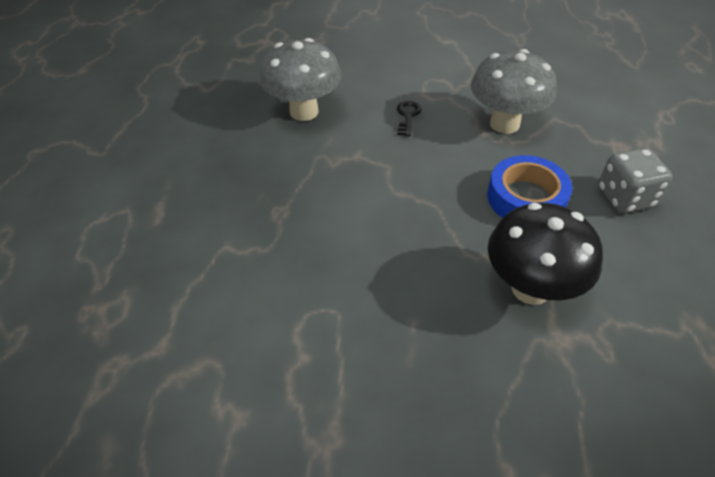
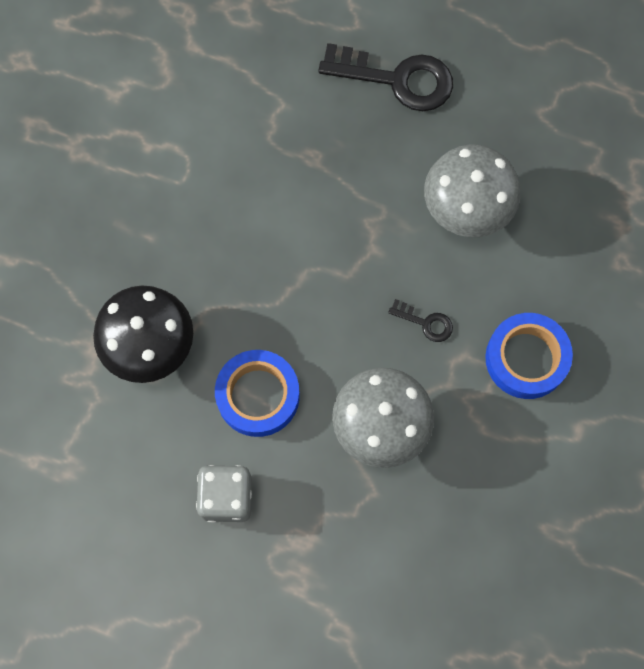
camera: 105 degrees right, 25 degrees up
(185, 171) = (397, 79): none -> black key
(410, 67) = (526, 358): none -> blue tape

